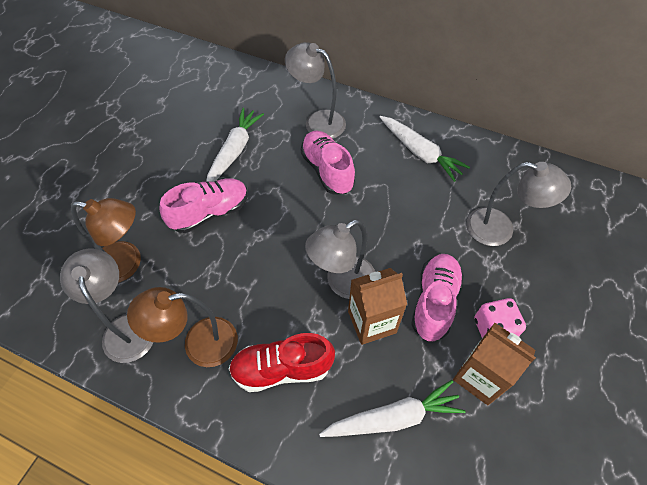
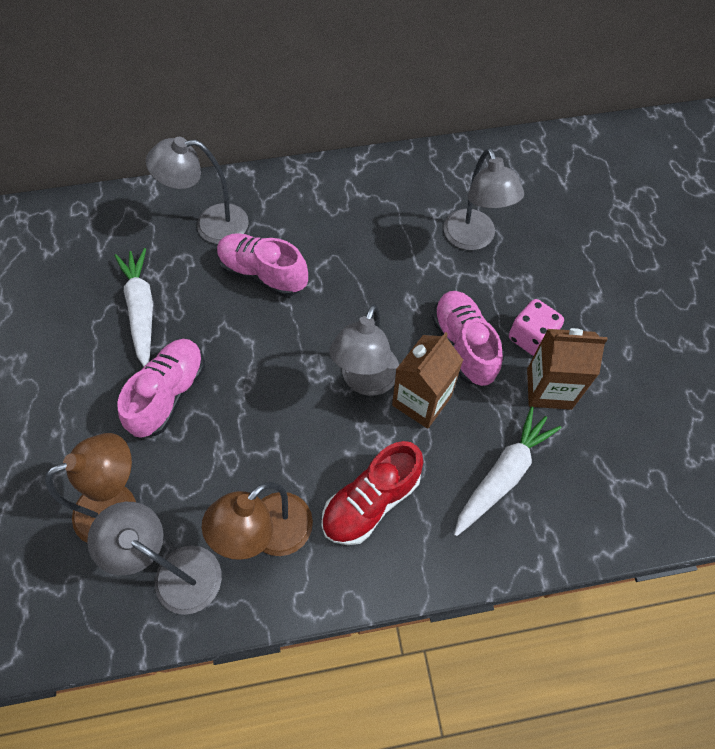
camera: 35 degrees left, 5 degrees up
(419, 152) = (344, 201): white carrot -> none
(500, 229) = (473, 239): grey lamp -> grey lamp turned 90 degrees clockwise

